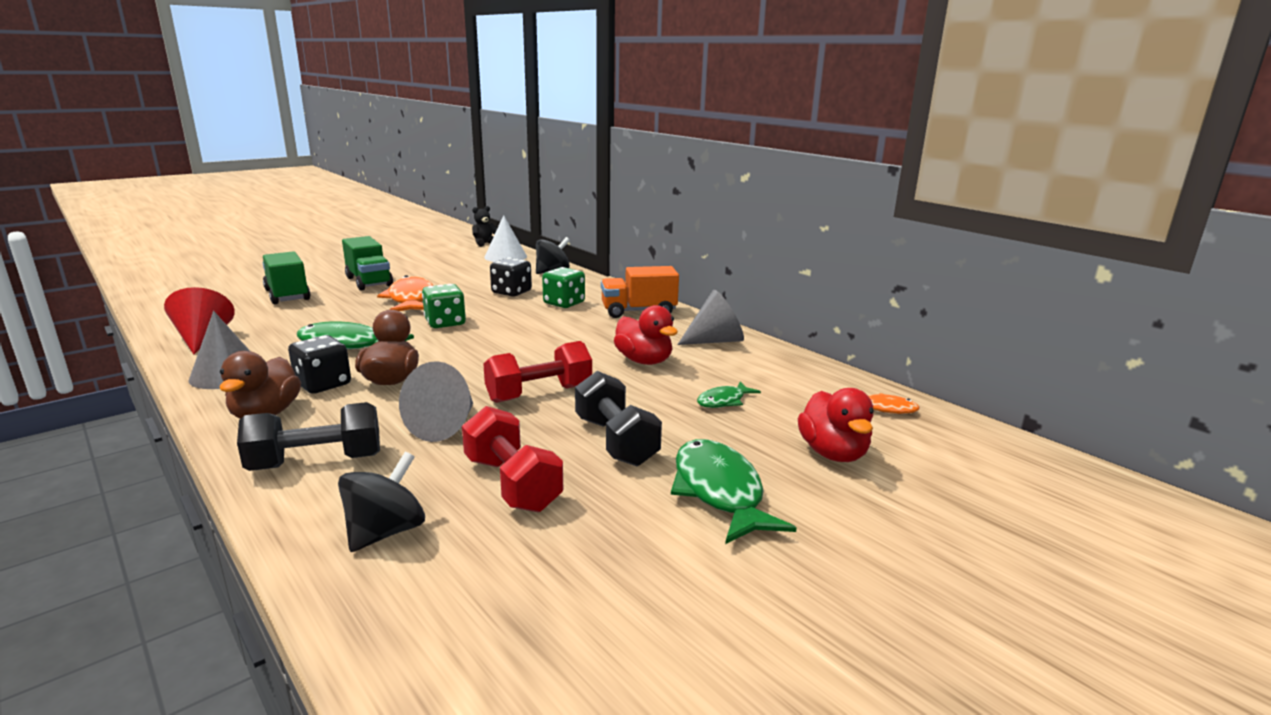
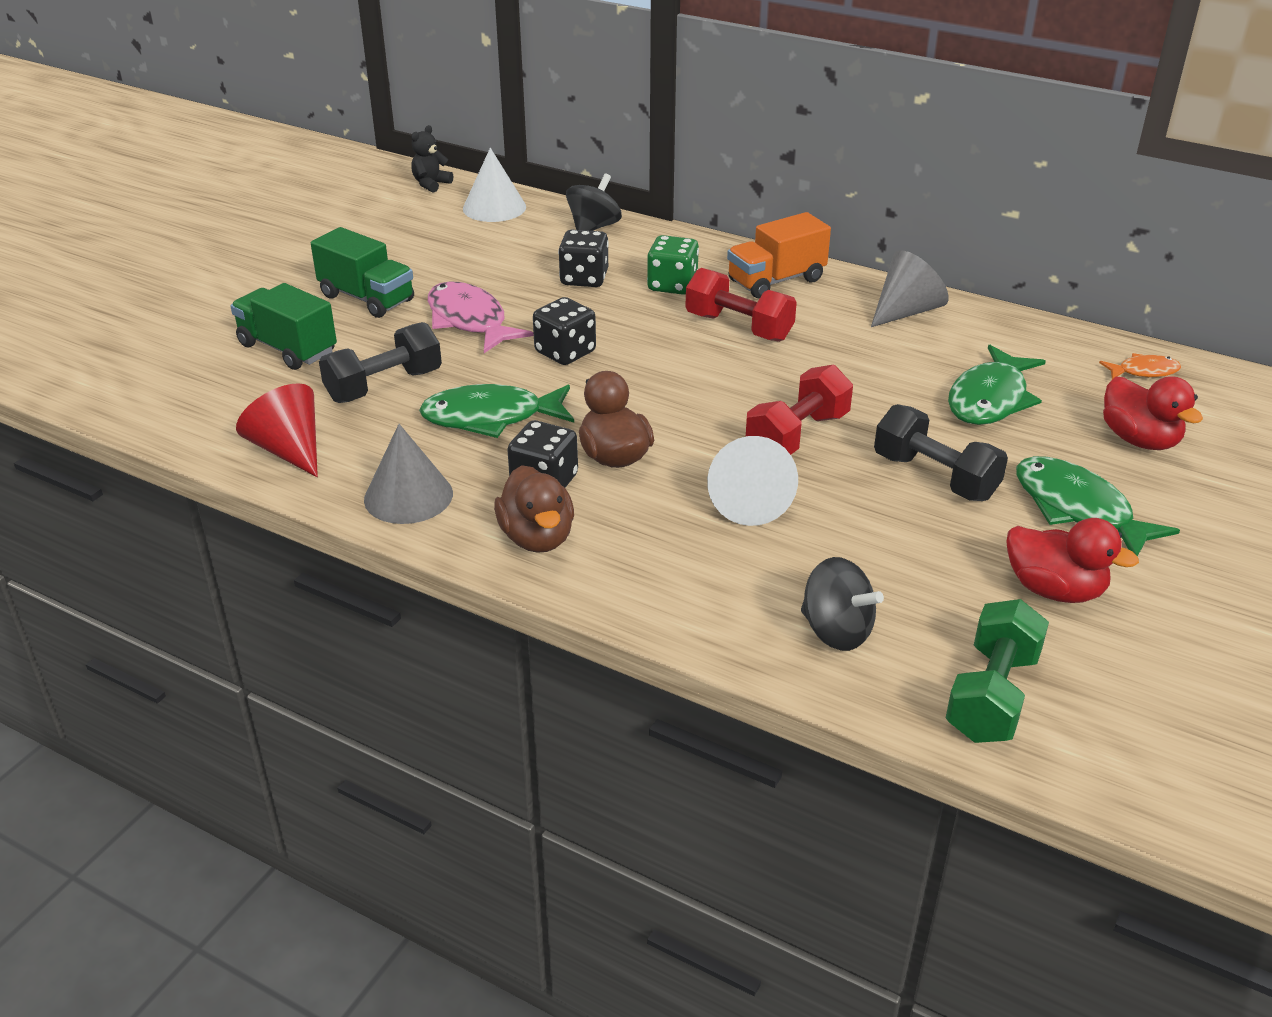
camera: 20 degrees left, 15 degrees up
(316, 462) = (674, 579): black dumbbell -> black dumbbell (384, 386)
(385, 532) = (836, 631): black spinning top -> black spinning top turned 120 degrees clockwise
(411, 300) = (469, 321): orange fish -> pink fish
(445, 323) = (565, 352): green dice -> black dice
(445, 426) = (748, 502): grey cone -> white cone
(451, 630) = (991, 695): none -> green dumbbell
(512, 484) = (890, 551): red dumbbell -> red dumbbell (739, 327)
(644, 361) = (859, 361): red duck -> red duck (1054, 590)
(724, 401) = (990, 399): green fish -> green fish, size x1.86

